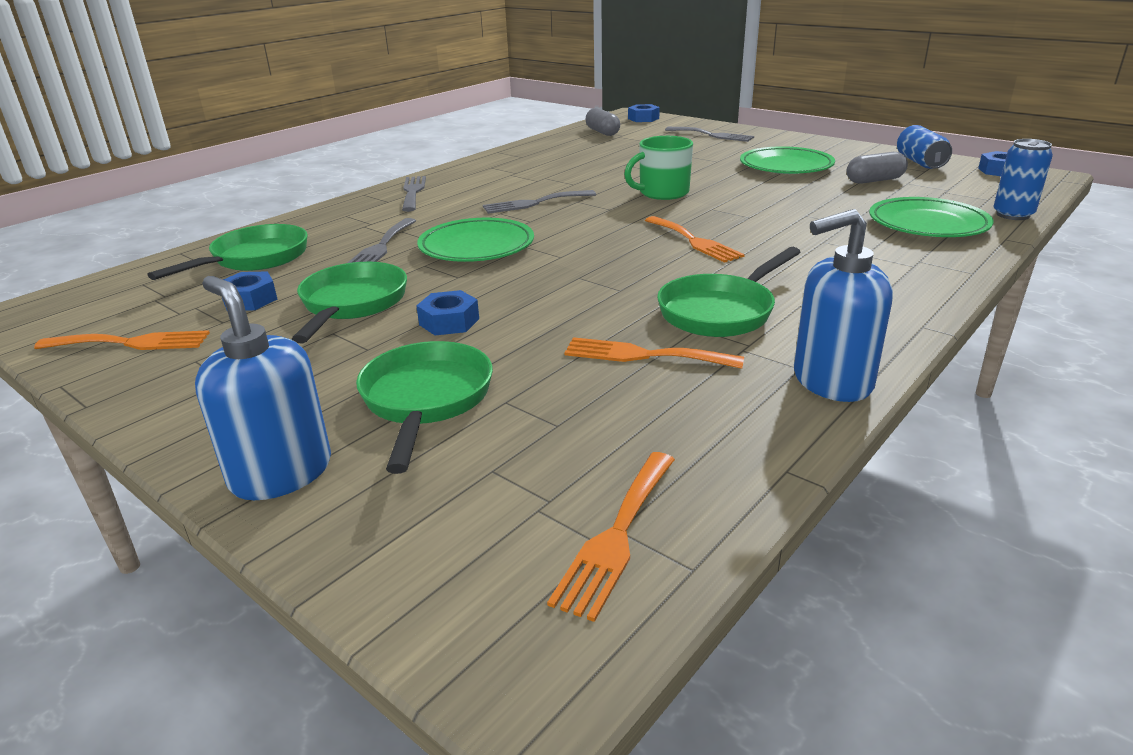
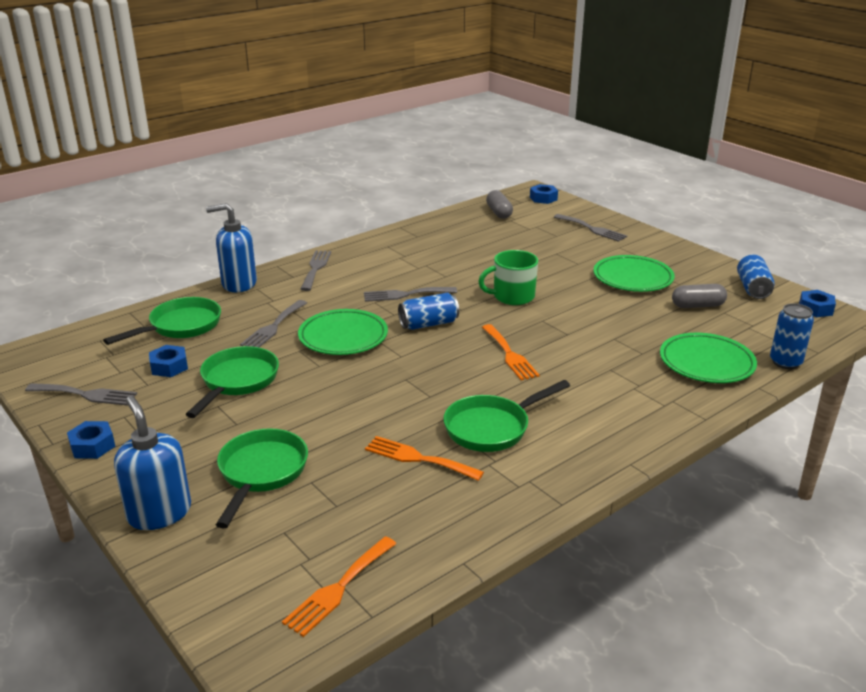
camera: 10 degrees right, 0 degrees up
(131, 343) = (86, 394): orange fork -> grey fork
(449, 322) = (298, 408): blue nut -> blue nut (92, 446)
(578, 225) = (428, 324): none -> blue can
(831, 381) = (533, 500): blue soap dispenser -> blue soap dispenser (239, 284)

